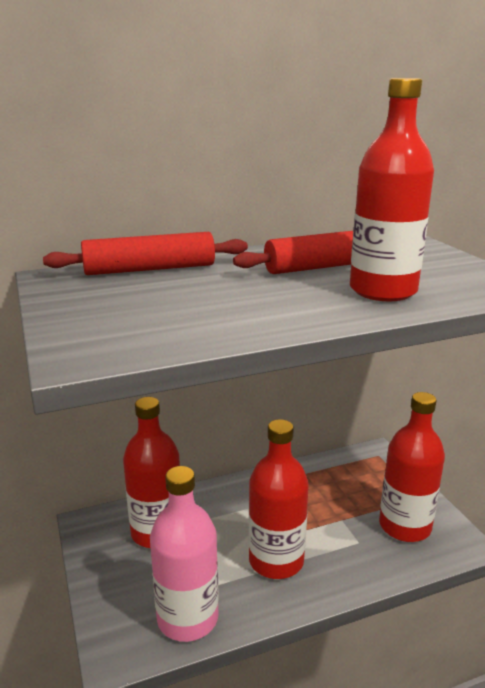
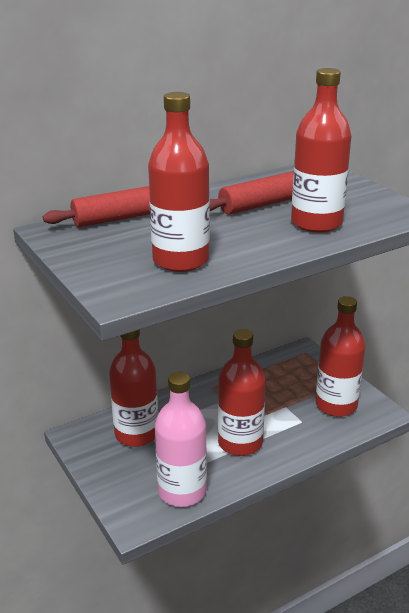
camera: 10 degrees left, 5 degrees up
(187, 319) = (180, 260): none -> red bottle

